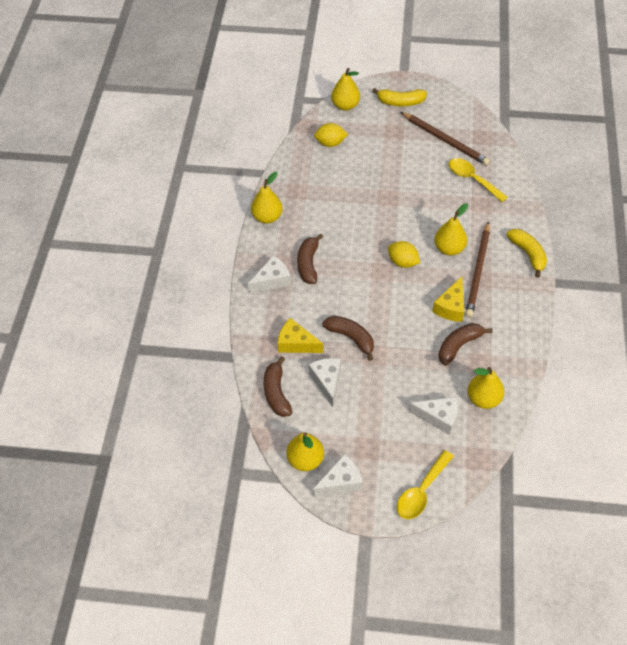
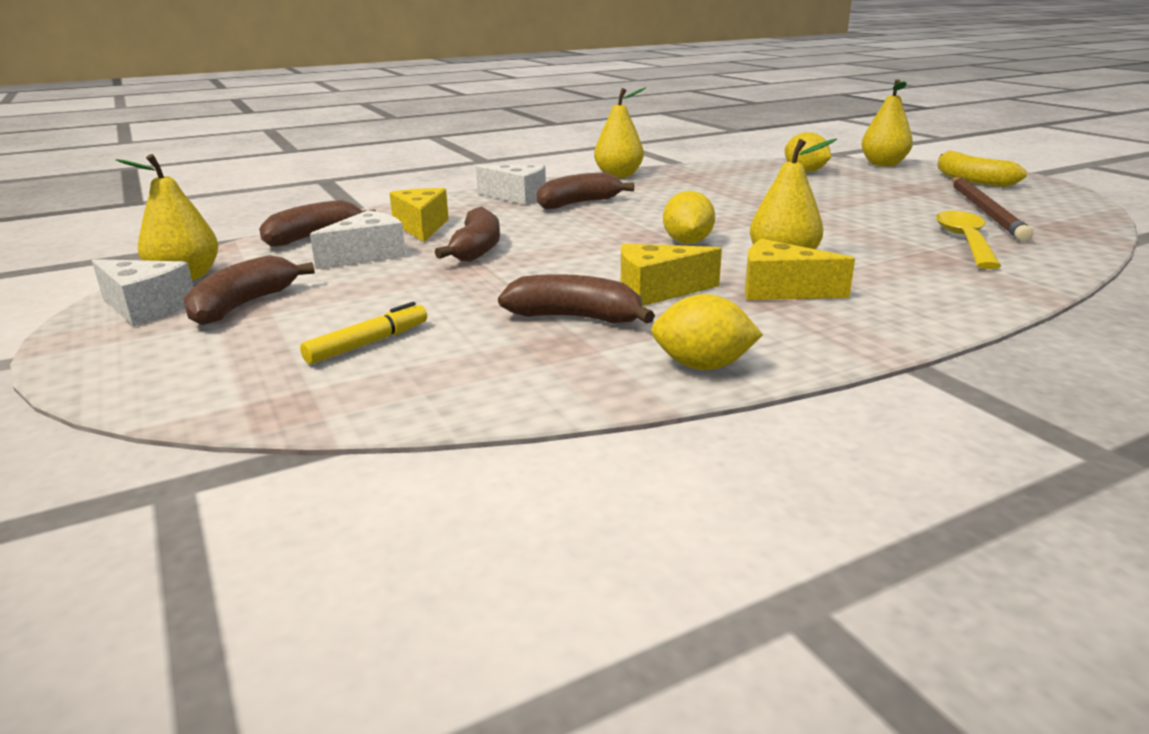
camera: 55 degrees right, 30 degrees down
(364, 446) = (243, 305): none -> brown banana
(421, 491) = (149, 375): yellow spoon -> none
(438, 417) = (368, 343): white cheese -> yellow marker
(478, 271) = (781, 290): brown pencil -> yellow cheese
(483, 399) = (466, 372): yellow pear -> none
(522, 335) = (702, 366): none -> yellow lemon
(528, 254) = (921, 317): yellow banana -> none

